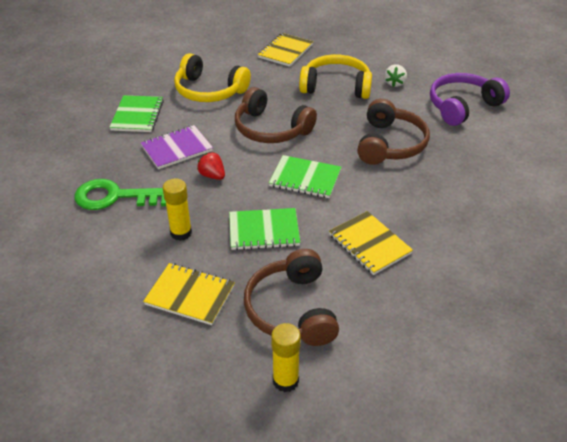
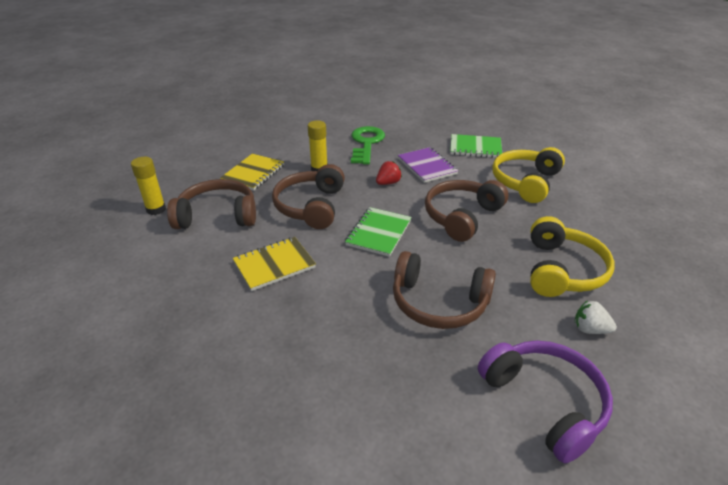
camera: 95 degrees right, 5 degrees down
(264, 231) = (310, 206): green notebook -> brown headphones
(285, 51) = (633, 235): yellow notebook -> none

